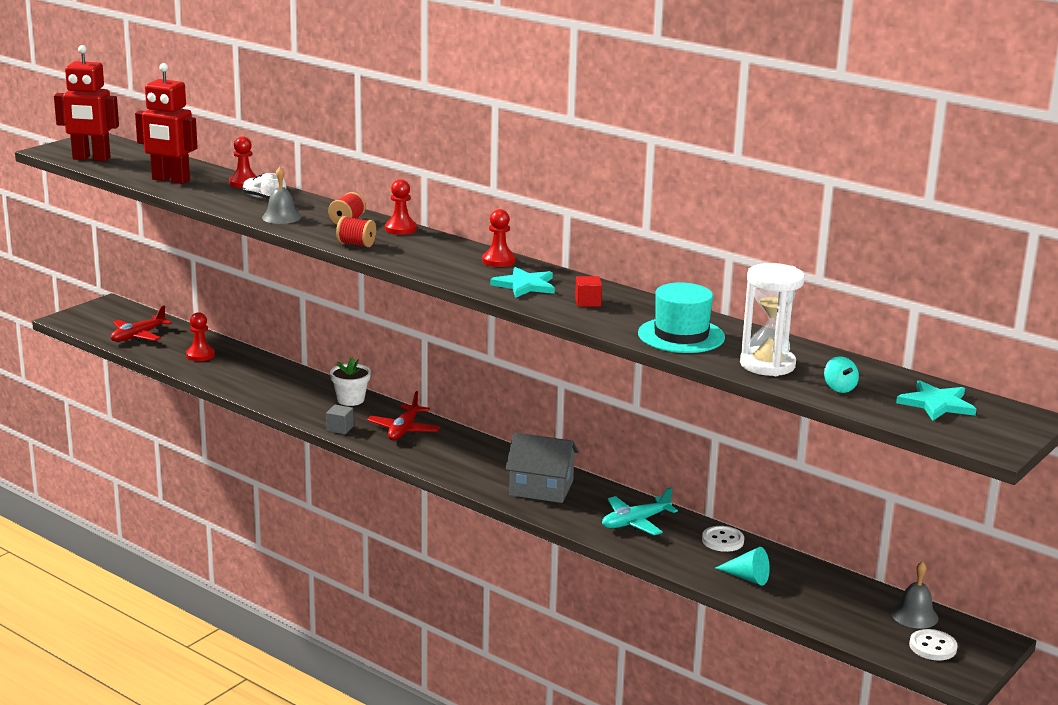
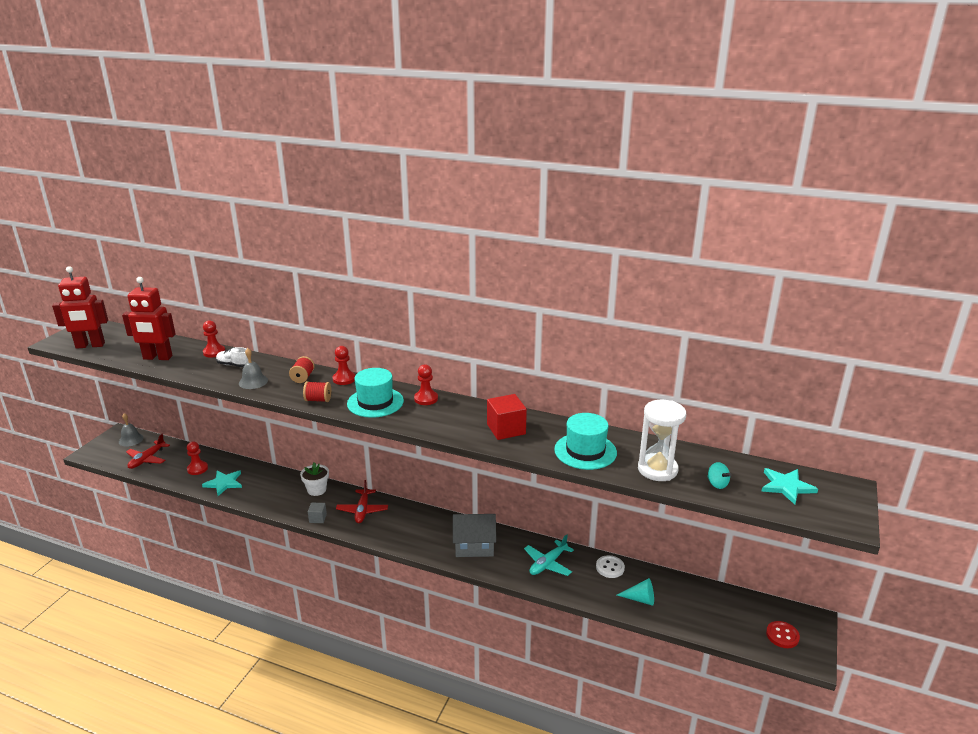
camera: 15 degrees left, 5 degrees up
(429, 256) = (375, 402): none -> turquoise hat
(525, 285) = (455, 420): turquoise star -> turquoise star (224, 483)
(588, 302) = (506, 429): red cube -> red cube, size x1.80
(914, 615) = (757, 608): grey bell -> grey bell (131, 439)
(932, 647) = (782, 635): white button -> red button

